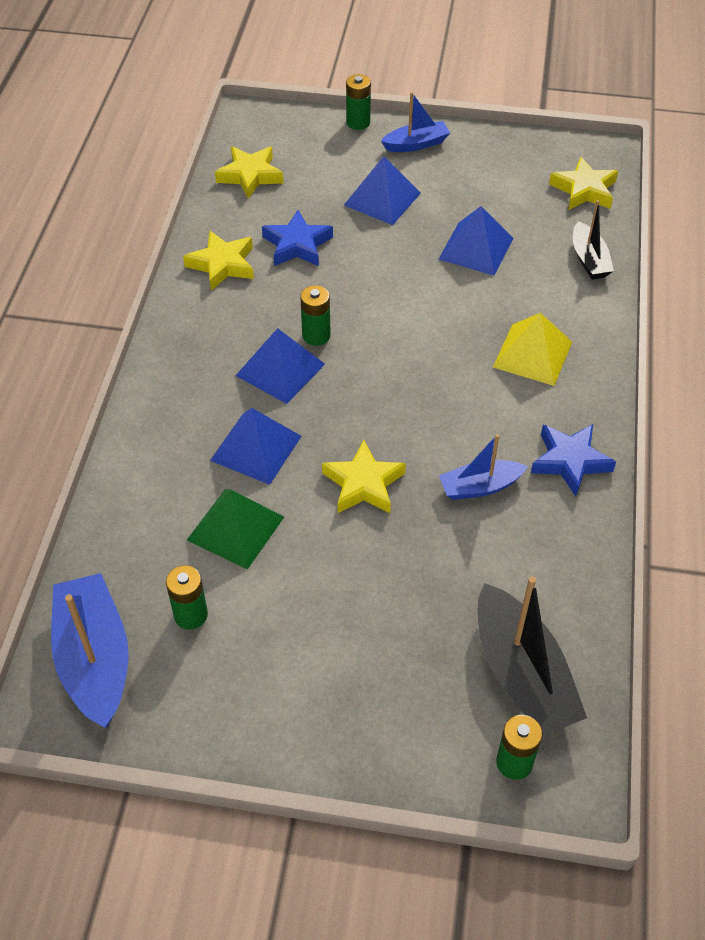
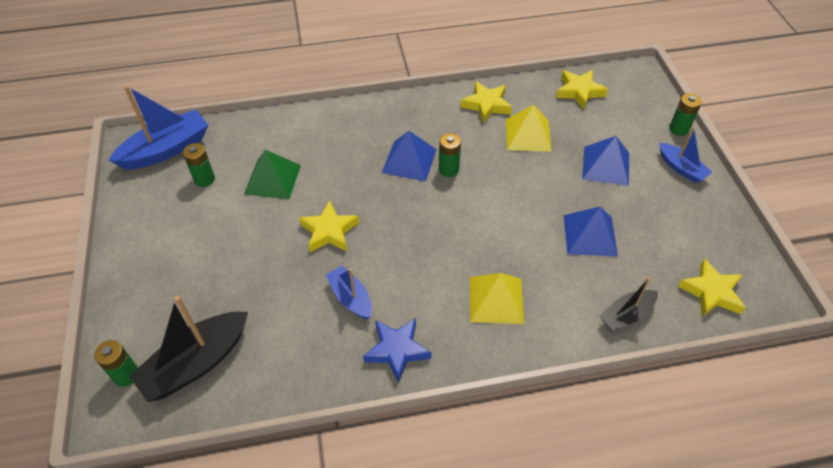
camera: 70 degrees right, 0 degrees up
(255, 448) = (338, 169): blue pyramid -> none
(297, 245) = (528, 135): blue star -> yellow pyramid

